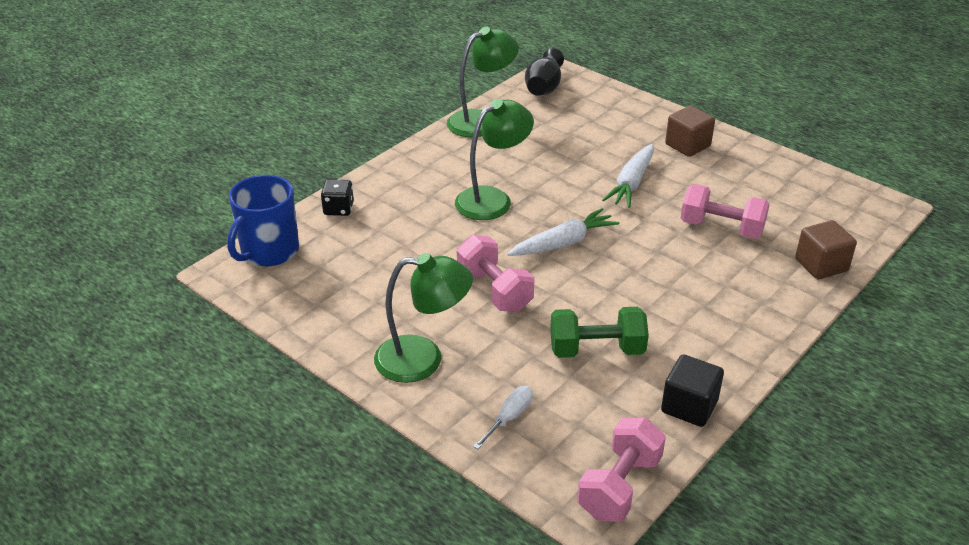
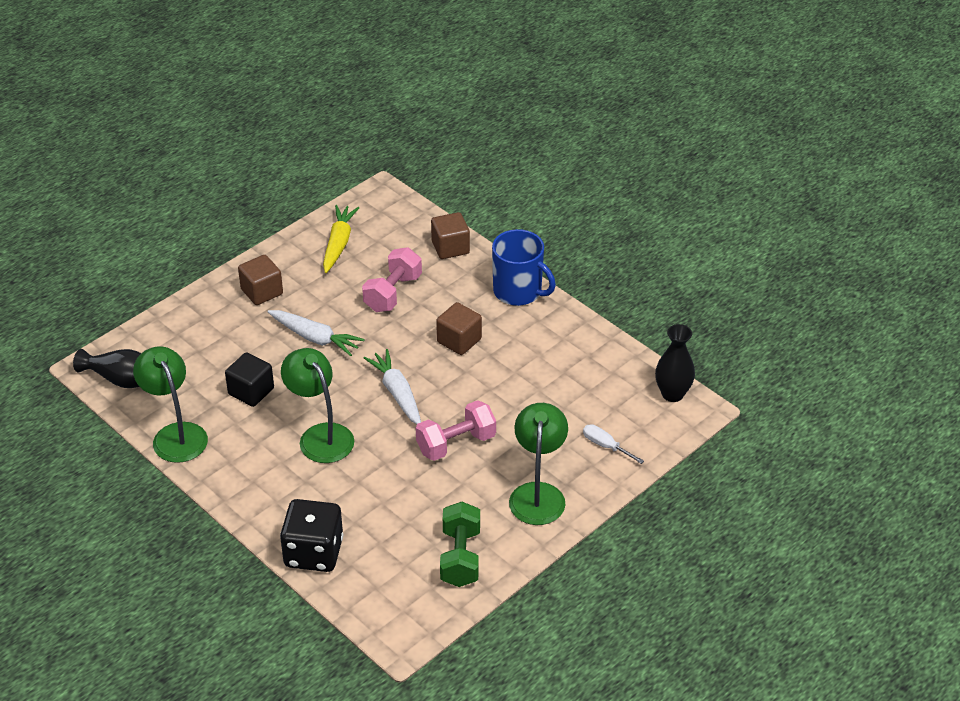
camera: 85 degrees left, 5 degrees up
(268, 251) = (375, 606): blue mug -> blue mug (519, 291)
(338, 209) = (313, 552): black dice -> black dice, size x1.86
(596, 350) = (536, 389): green dumbbell -> green dumbbell (460, 557)
(619, 486) = (672, 394): pink dumbbell -> black vase
(660, 282) = (459, 340): none -> brown cube
(689, 406) = (599, 347): black cube -> black cube (251, 391)
(785, 185) = (339, 243): none -> yellow carrot

